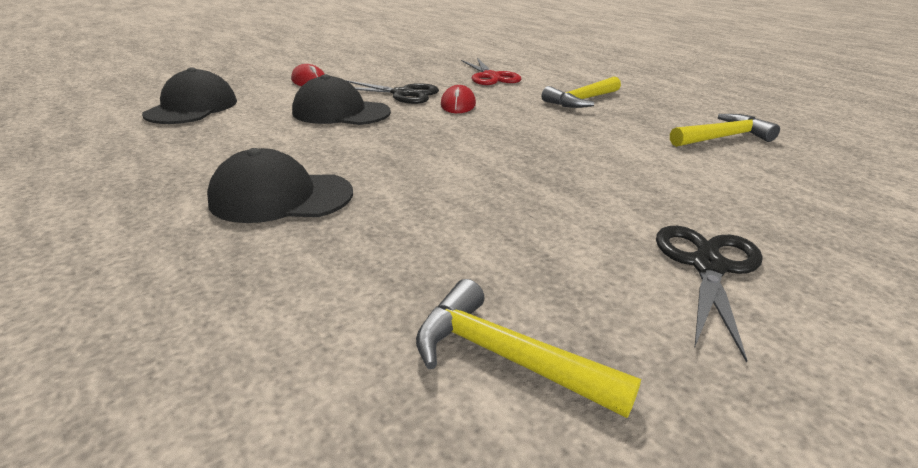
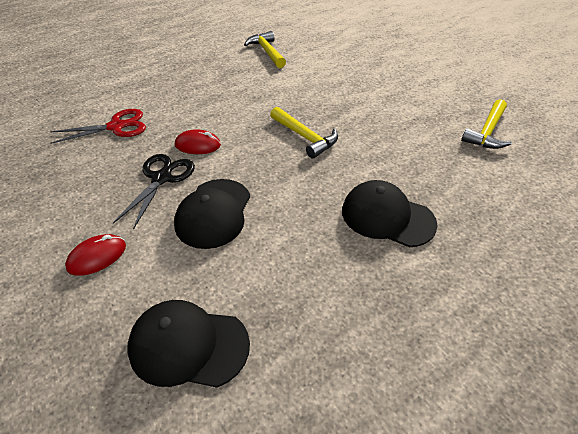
camera: 90 degrees left, 15 degrees up
(281, 197) = (387, 217): black cap -> black cap turned 120 degrees clockwise
(581, 100) = (194, 88): yellow hammer -> yellow hammer (305, 137)
(708, 266) = (408, 82): black scissors -> none

